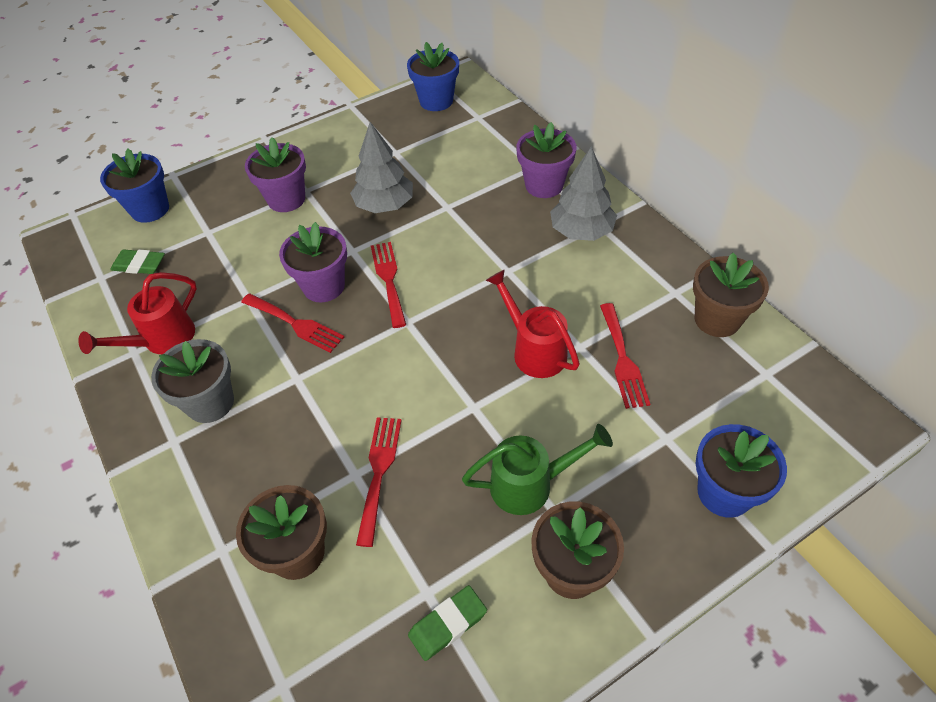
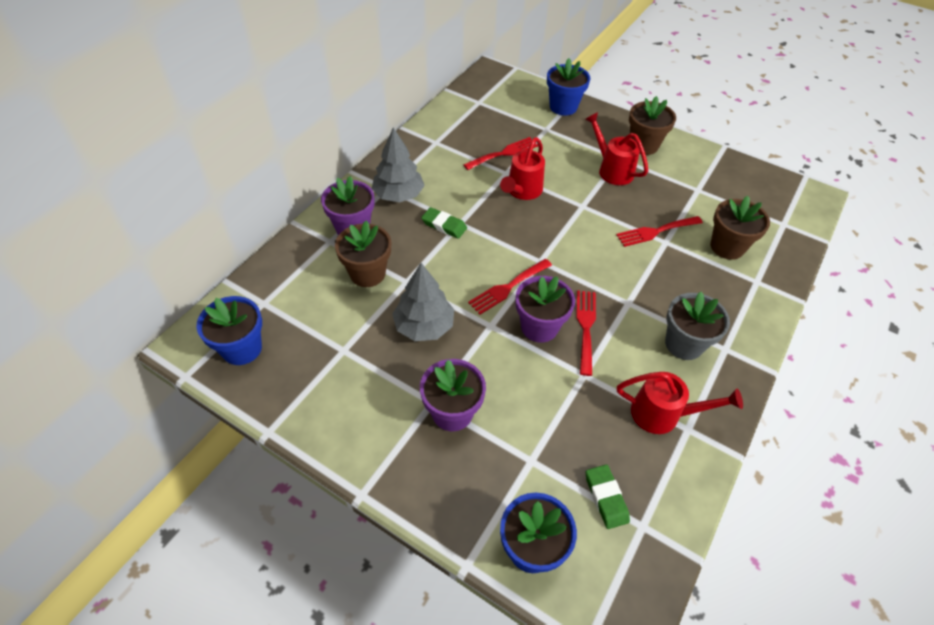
camera: 120 degrees left, 0 degrees up
(448, 624) = (704, 178): green eraser -> green eraser (444, 225)
(530, 484) = (612, 170): green watering can -> red watering can
(717, 319) = (449, 123): brown flower pot -> brown flower pot (367, 273)

